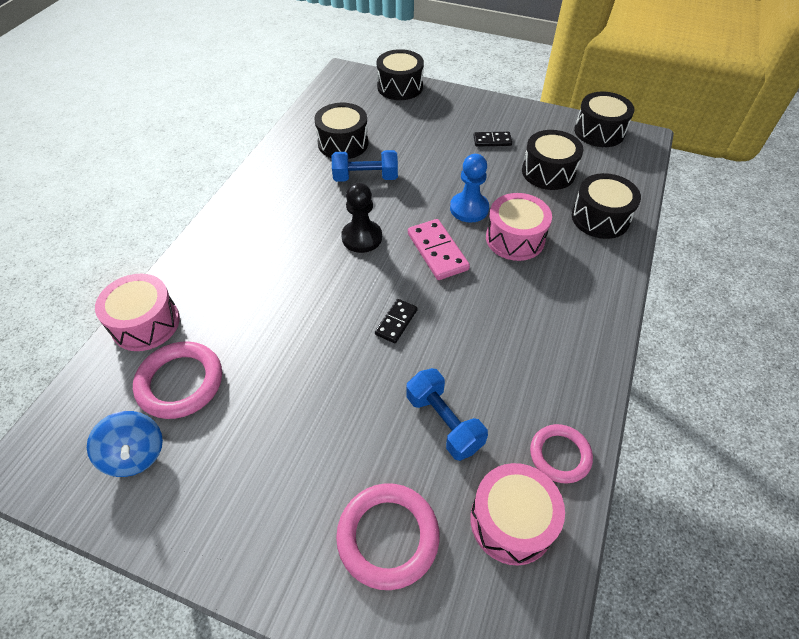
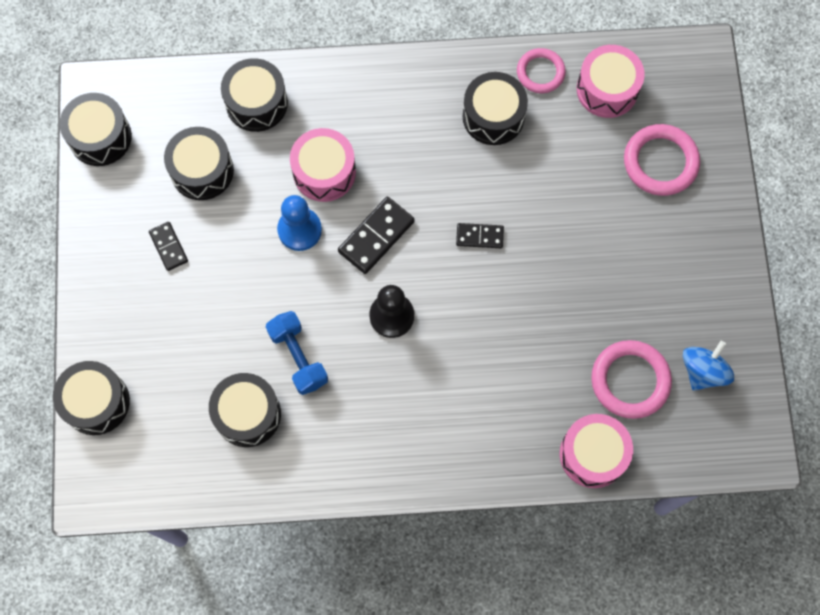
camera: 115 degrees left, 20 degrees up
(437, 251) = (376, 236): pink domino -> black domino
(444, 422) = (556, 160): blue dumbbell -> none
(520, 385) = (493, 116): none -> black drum

